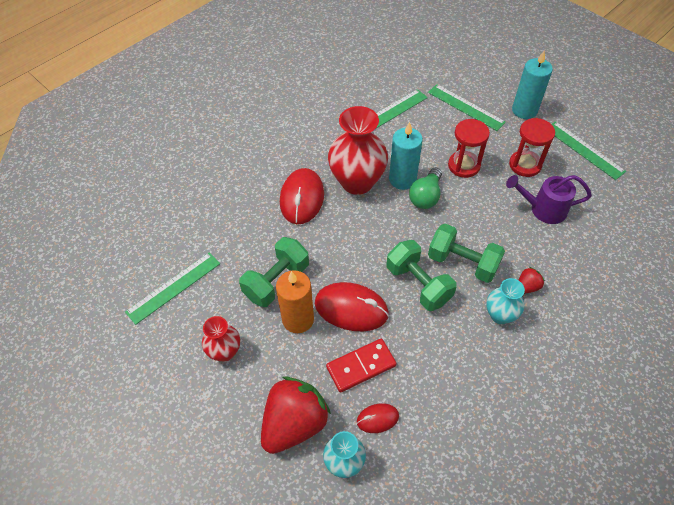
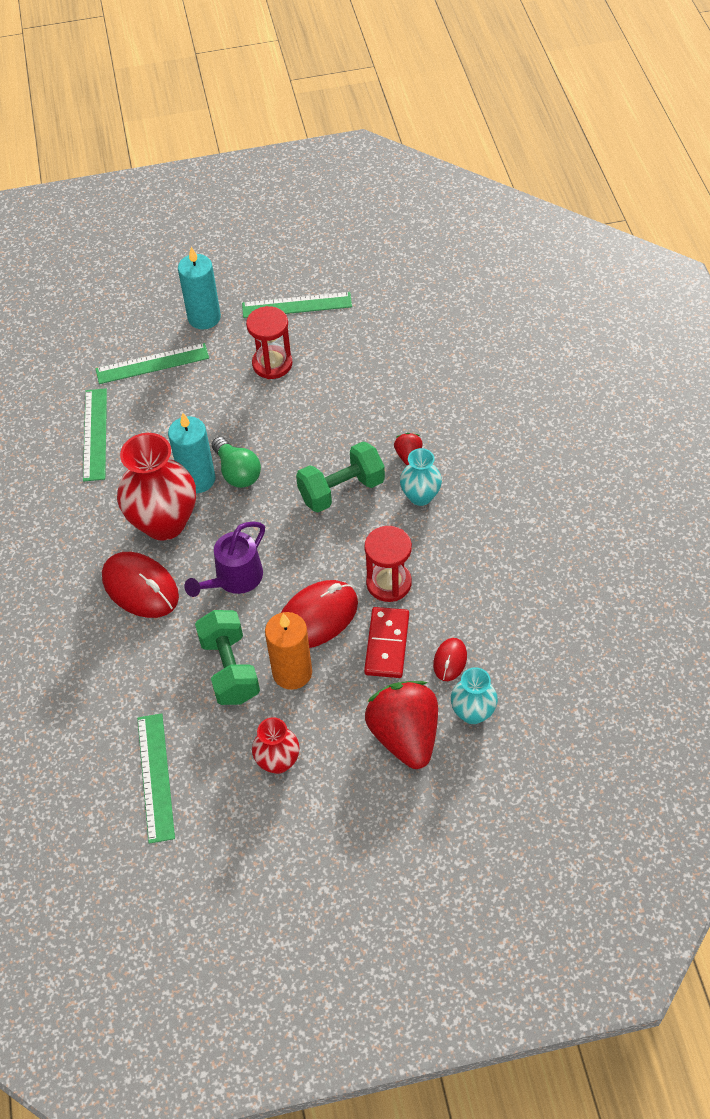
camera: 55 degrees left, 0 degrees up
(418, 284) = (336, 542): green dumbbell -> none
(464, 165) = (227, 415): red hourglass -> red hourglass (388, 583)
(542, 209) = (336, 386): purple watering can -> purple watering can (234, 579)

